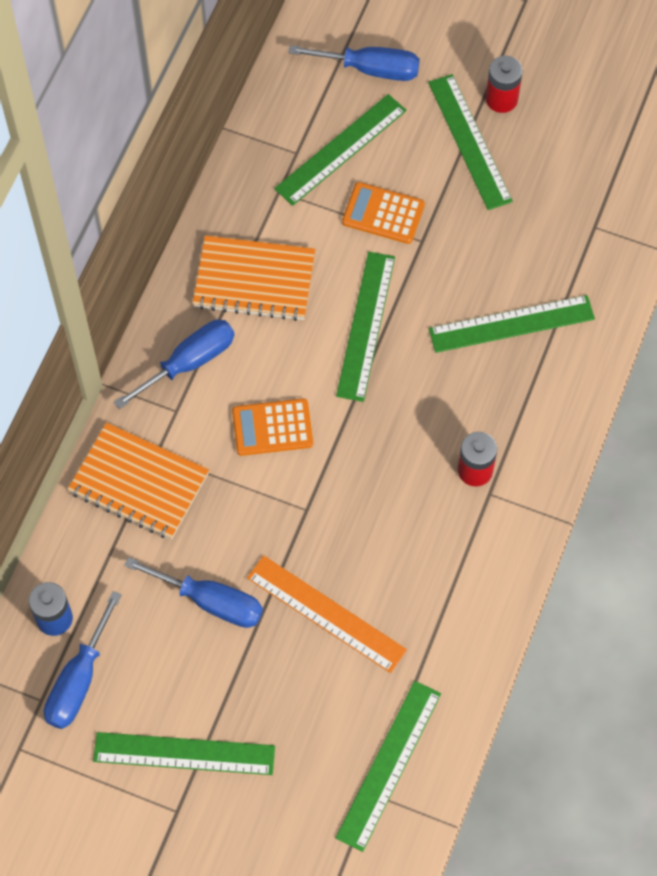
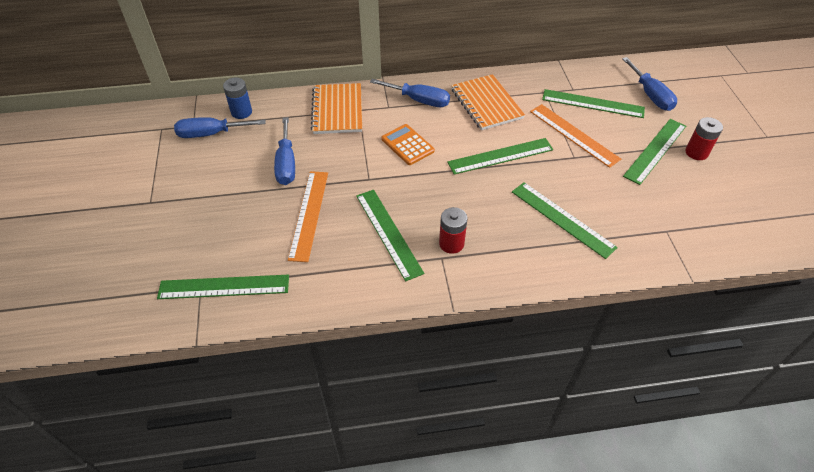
camera: 60 degrees right, 15 degrees down
(184, 753) = (187, 190): green ruler -> green ruler (388, 233)
(383, 213) = (573, 135): orange calculator -> orange ruler

